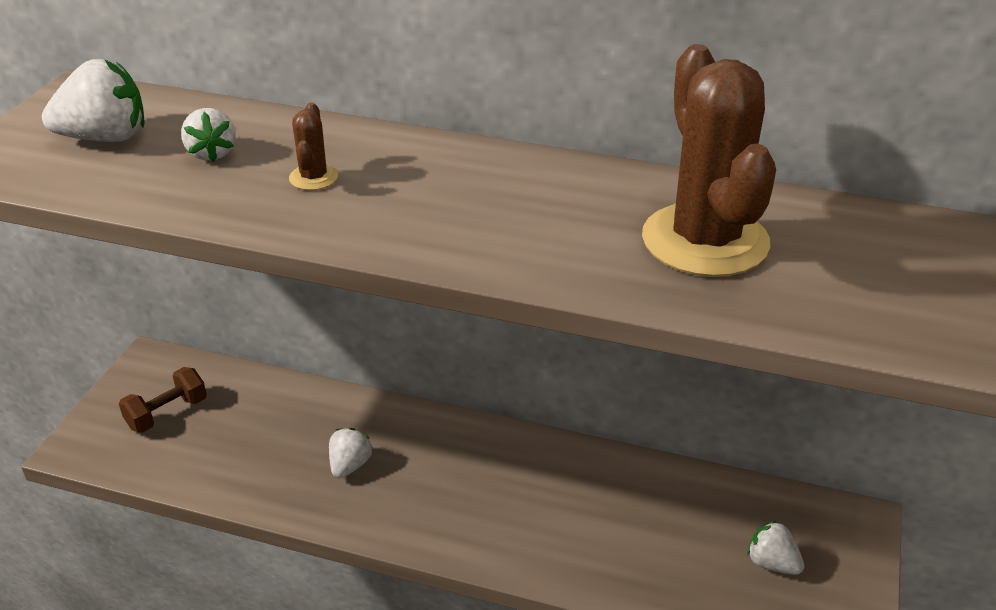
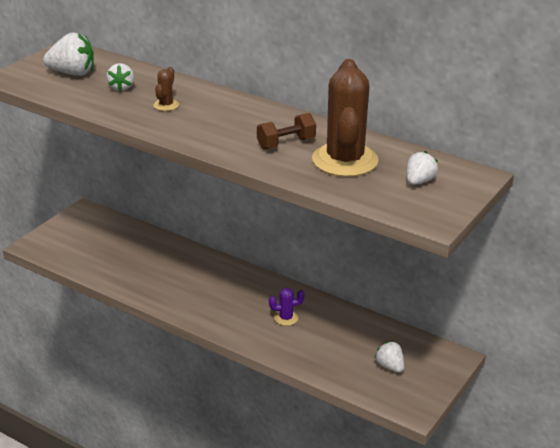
camera: 15 degrees right, 5 degrees down
(167, 413) = (85, 238): brown dumbbell -> brown dumbbell (286, 143)
(350, 465) = (175, 279): white strawberry -> white strawberry (419, 181)
(564, 503) = (286, 318): none -> purple cactus

